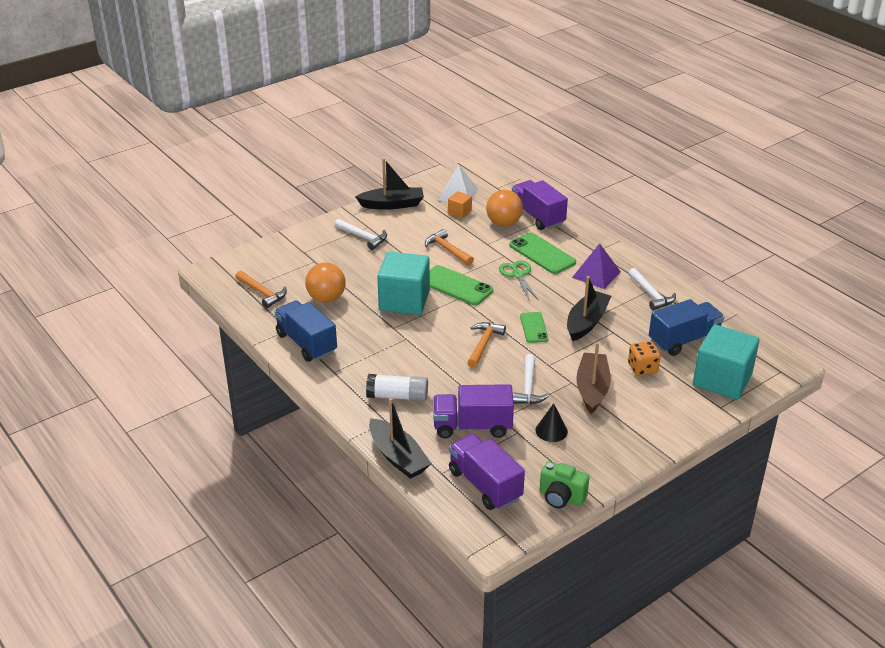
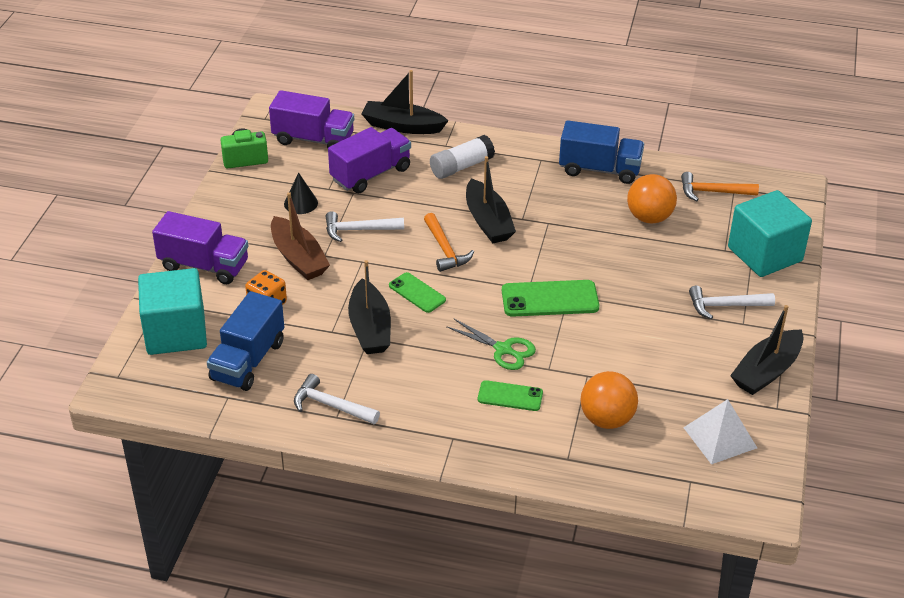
camera: 140 degrees right, 5 degrees up
(404, 301) = (576, 254): turquoise cube -> turquoise cube (764, 254)
(431, 348) = (488, 221): none -> black boat
(447, 250) = (617, 340): orange hammer -> none
(459, 212) = (678, 406): orange cube -> none
(528, 387) = (358, 230): white hammer -> white hammer turned 60 degrees counterclockwise
(537, 216) = (581, 457): purple truck -> purple truck (204, 266)
(542, 254) = (510, 396): green phone -> green phone, size x0.62
(596, 274) = (419, 400): purple pyramid -> none

